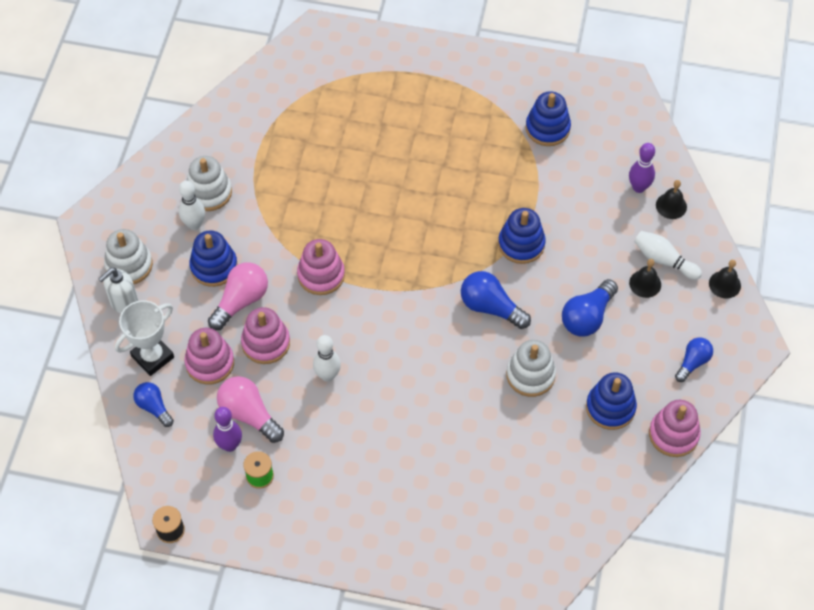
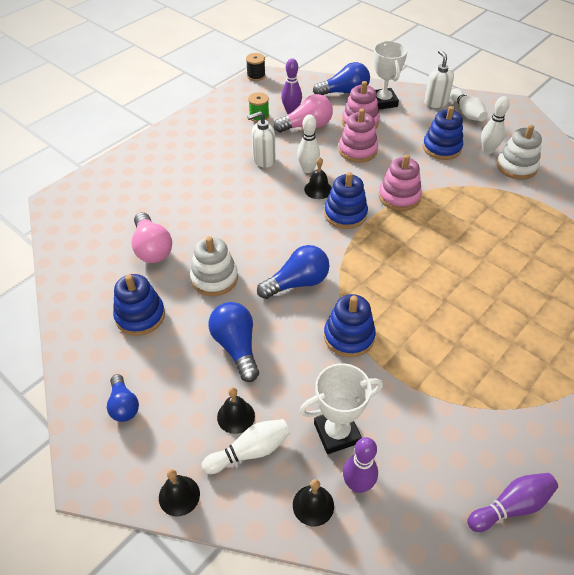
camera: 120 degrees right, 10 degrees down
(129, 265) = (466, 113): white stacking toy -> white bowling pin
(154, 407) = (344, 92): blue light bulb -> blue light bulb, size x1.55
(241, 301) = (402, 150): pink light bulb -> pink light bulb (152, 248)
(338, 426) = (263, 160): none -> white soap dispenser
(354, 350) = (318, 189): none -> black bell
(547, 128) = (487, 436): blue stacking toy -> blue stacking toy (345, 214)
(590, 102) = (511, 506): none -> purple bowling pin
(610, 215) = (337, 433): none -> white trophy
(673, 434) = (76, 347): pink stacking toy -> none

